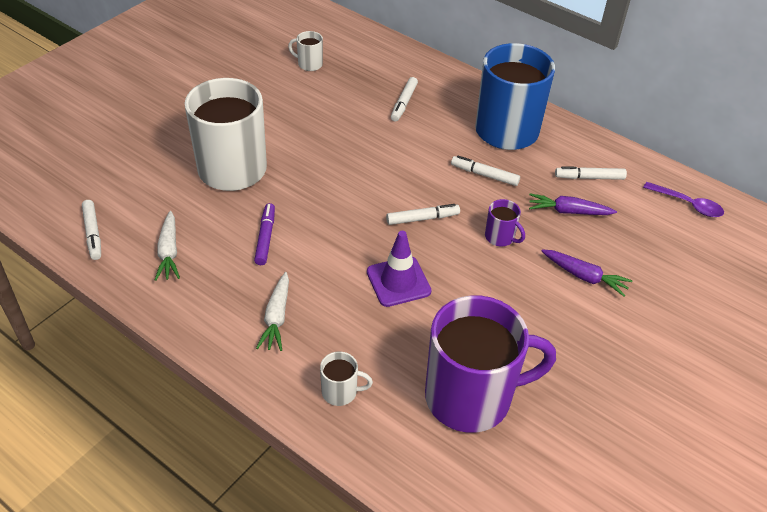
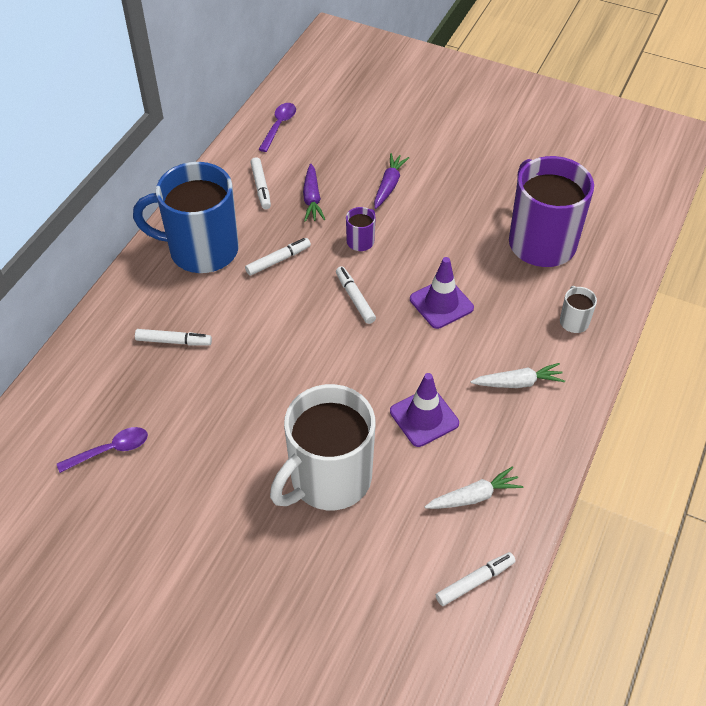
camera: 100 degrees left, 5 degrees up
(265, 238) = (424, 417): purple marker -> purple traffic cone
(309, 64) = (110, 450): white mug -> purple spoon
(484, 175) = (278, 260): white marker -> white marker turned 135 degrees counterclockwise

